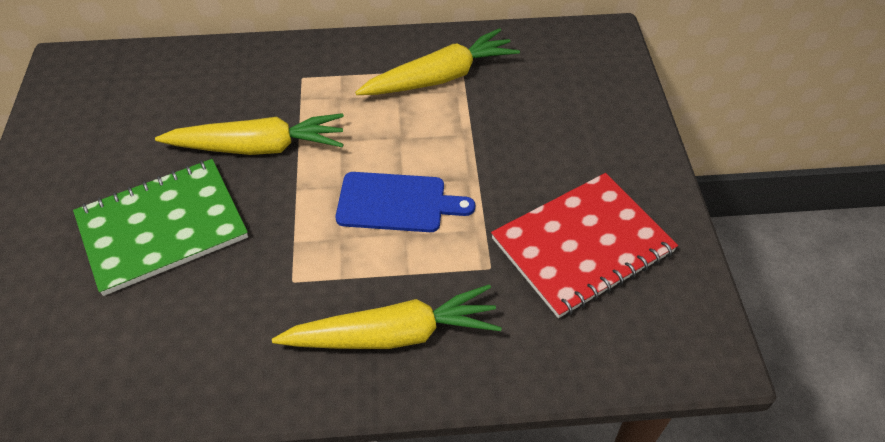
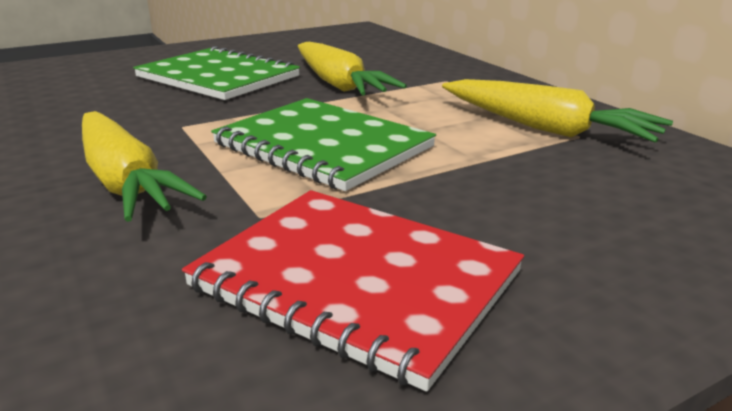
camera: 65 degrees right, 25 degrees down
(397, 203) = (323, 146): blue cutting board -> green notebook

